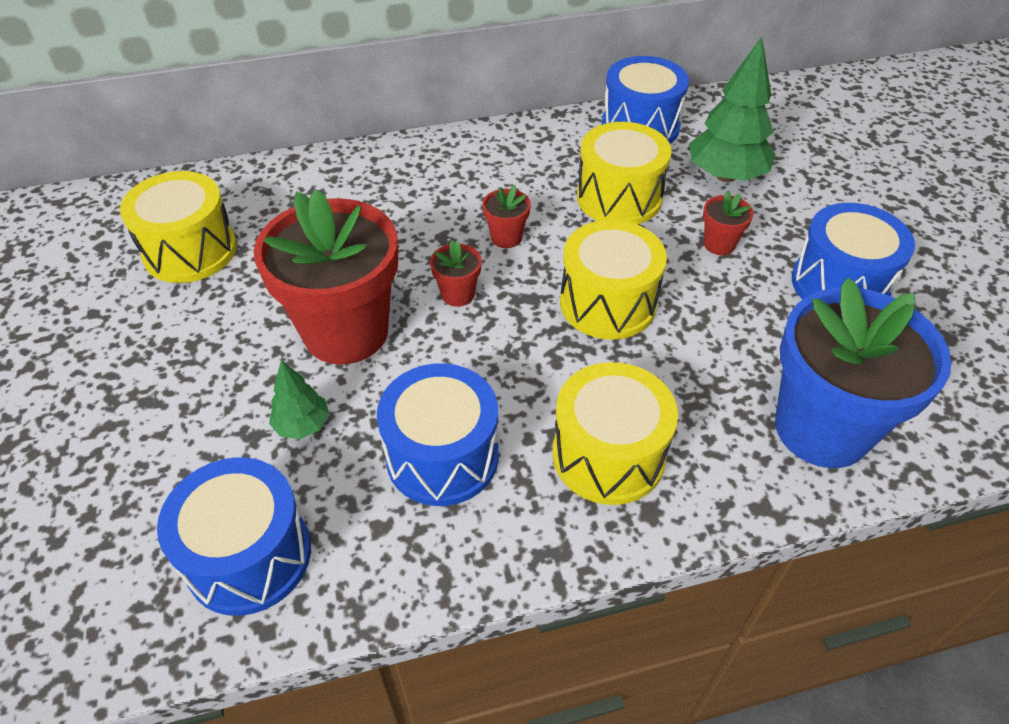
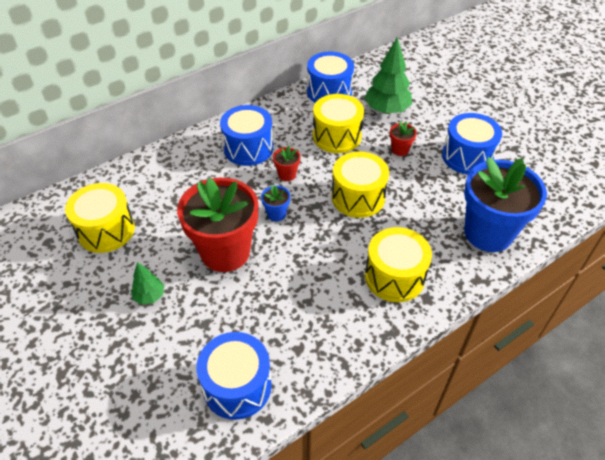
camera: 20 degrees left, 0 degrees up
(302, 425) = (228, 310): green tree -> green tree (149, 296)
(442, 456) = (312, 303): blue drum -> blue drum (248, 148)
(458, 294) = (276, 214): red flower pot -> blue flower pot

